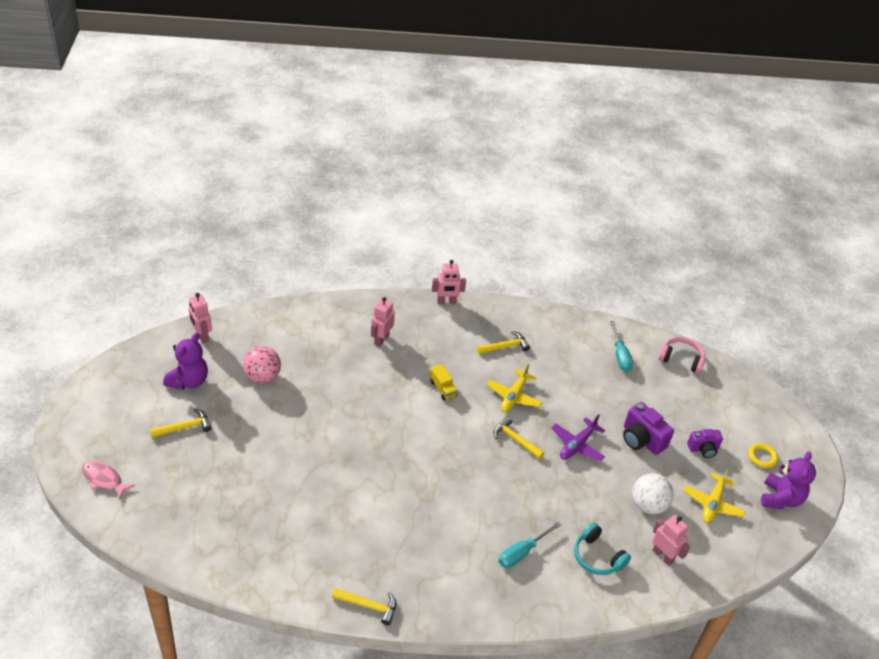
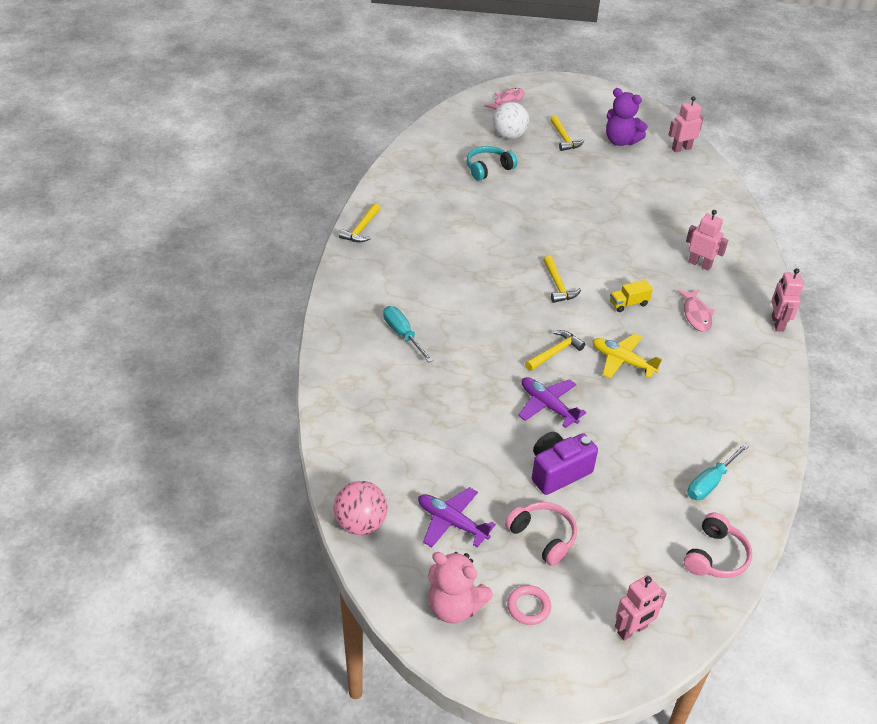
camera: 100 degrees right, 0 degrees up
(262, 377) = (631, 182): pink ball -> pink ball (360, 523)
(447, 347) = (696, 315): none -> pink fish
(505, 346) = (707, 366): yellow hammer -> yellow hammer (558, 286)
(597, 557) = (389, 393): turquoise headphones -> turquoise headphones (488, 169)
(620, 356) = (710, 482): turquoise screwdriver -> turquoise screwdriver turned 45 degrees counterclockwise
(648, 505) = (454, 454): white ball -> white ball (509, 136)
(663, 556) = (382, 451): pink robot -> pink robot (632, 630)
(703, 449) = (543, 537): purple camera -> pink headphones
(712, 504) = (451, 522): yellow plane -> purple plane
(762, 457) = (528, 607): yellow ring -> pink ring
(780, 498) = (454, 606): purple teddy bear -> pink teddy bear

